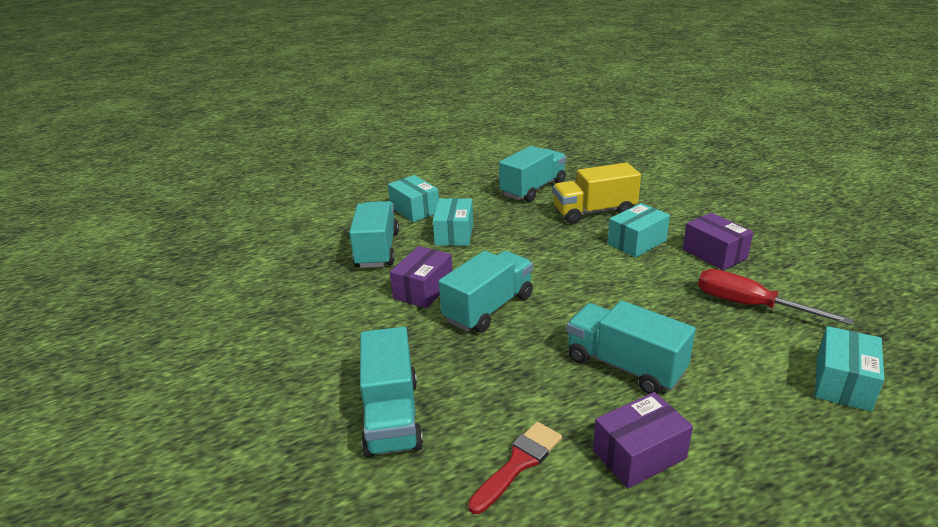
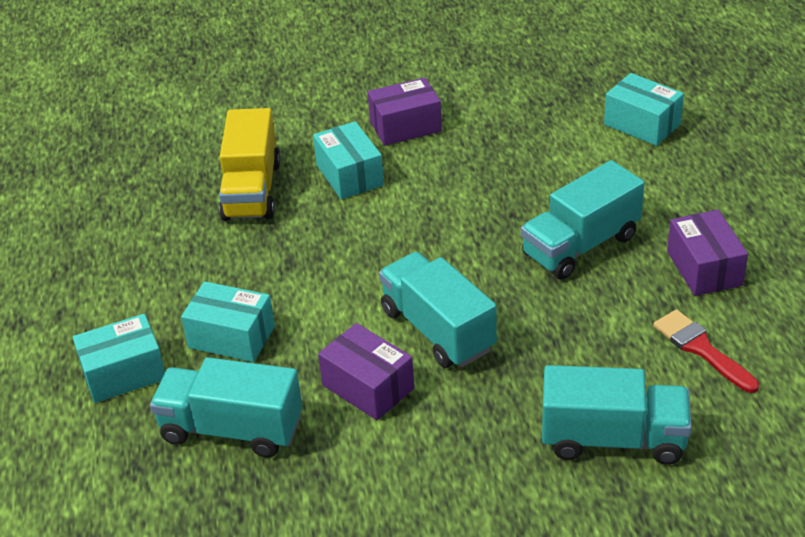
camera: 75 degrees left, 10 degrees up
(533, 189) = (144, 232): turquoise truck -> none
(750, 305) = (512, 135): red screwdriver -> none

